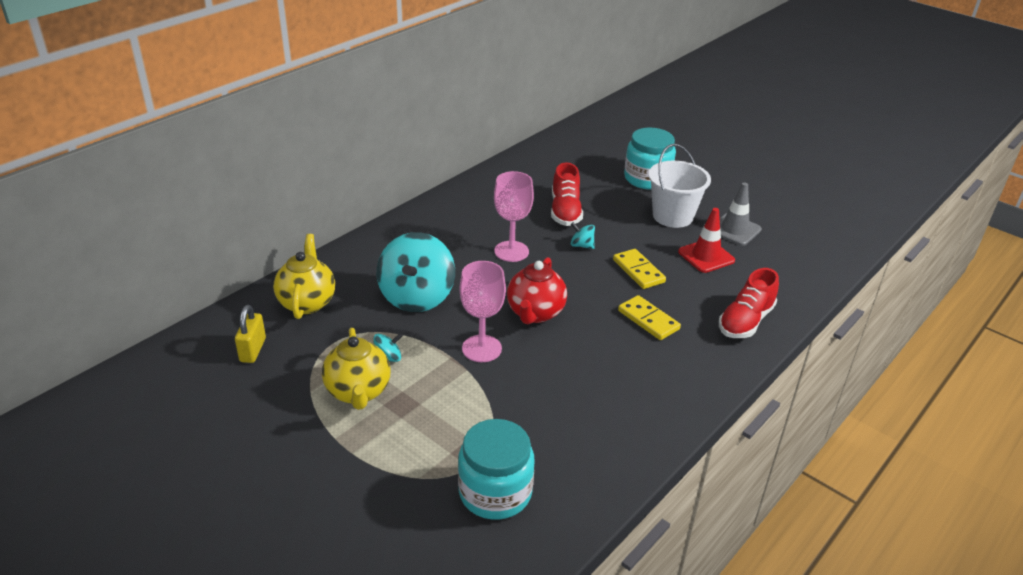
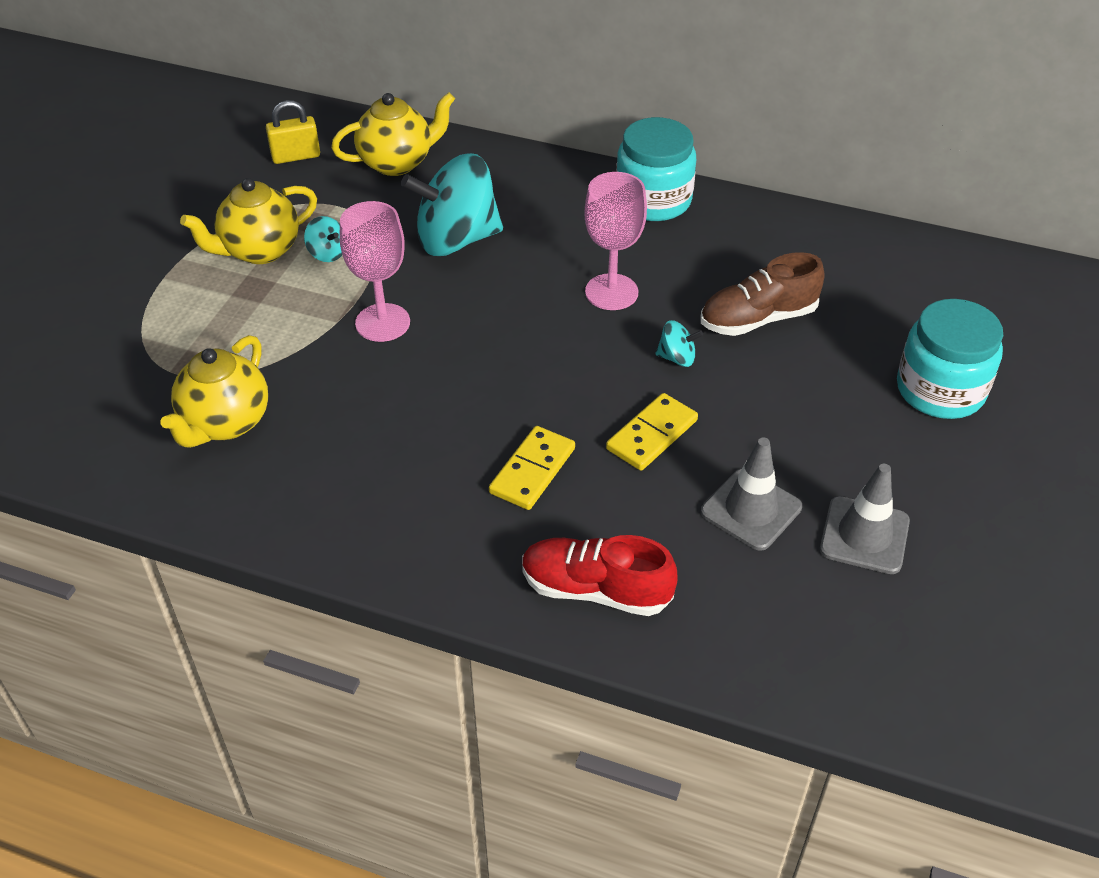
camera: 70 degrees right, 10 degrees up
(495, 492) = (135, 402): turquoise jar -> turquoise jar (653, 200)
(535, 313) = (482, 351): red teapot -> none
(543, 445) = (225, 423): none -> yellow teapot
(565, 211) = (758, 319): red shoe -> brown shoe
(581, 245) = (677, 358): turquoise spinning top -> turquoise spinning top turned 90 degrees clockwise
(673, 216) = (844, 445): white bucket -> none
(706, 256) = (751, 510): red traffic cone -> grey traffic cone

